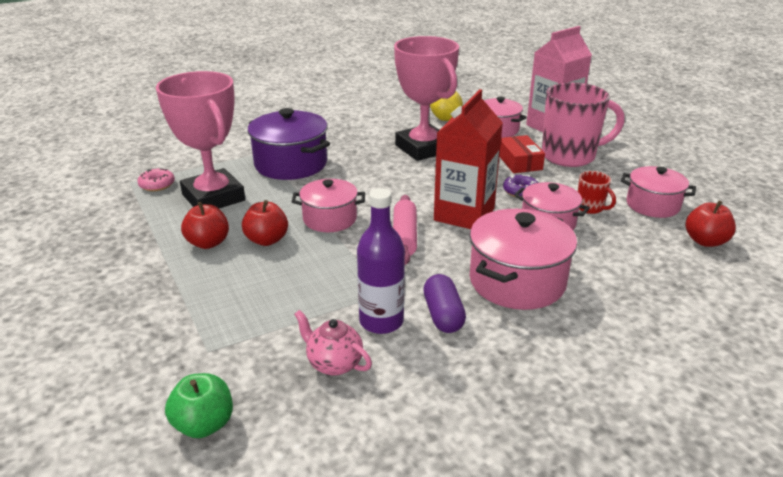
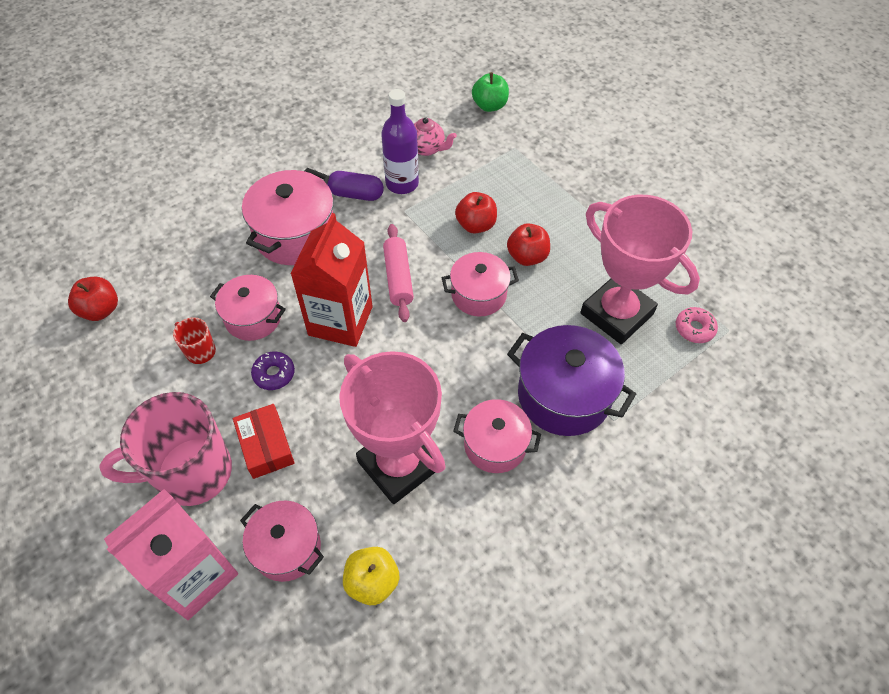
camera: 170 degrees right, 25 degrees up
(208, 243) = (578, 246): red apple -> red apple (475, 225)
(443, 315) = (356, 194): purple capsule -> purple capsule turned 60 degrees counterclockwise
(652, 205) = (126, 366): pink pot -> pink pot (495, 445)

